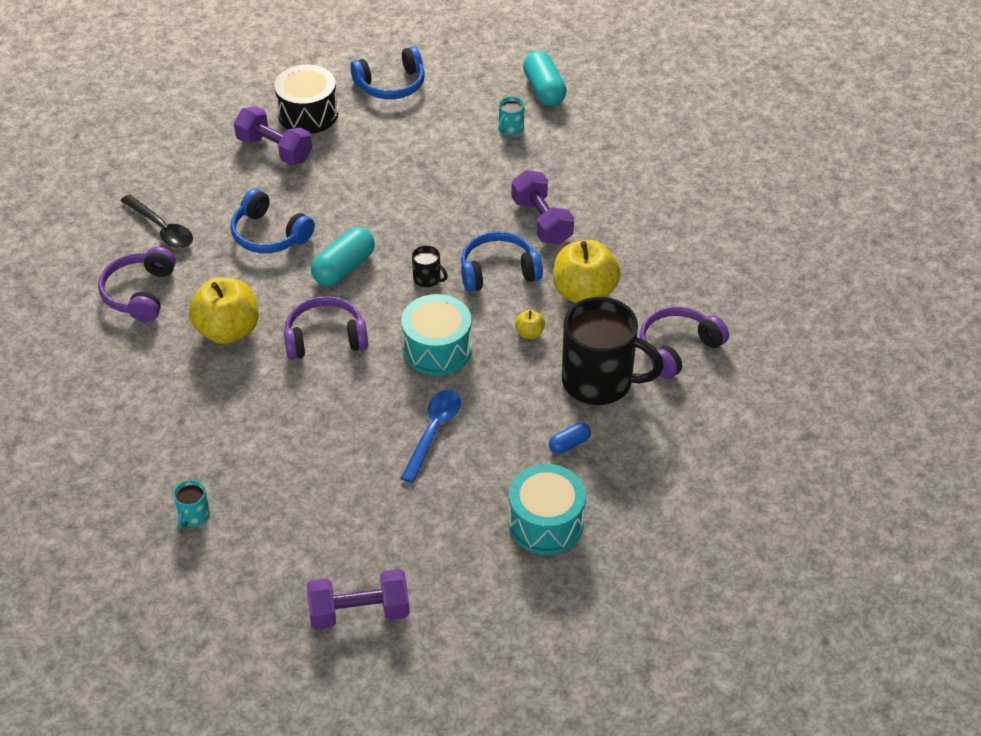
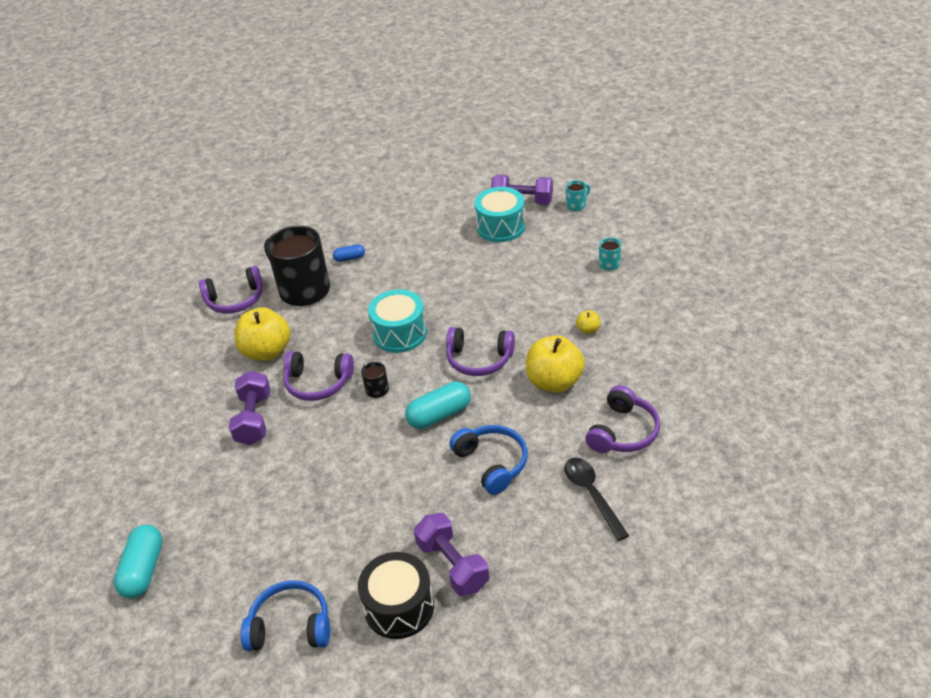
camera: 155 degrees left, 5 degrees down
(433, 432) = (432, 281): blue spoon -> none
(498, 271) = (318, 383): blue headphones -> purple headphones
(510, 128) = (210, 527): turquoise mug -> turquoise mug (576, 205)
(529, 333) = (327, 331): yellow apple -> yellow apple (588, 329)
(546, 523) = (392, 222): turquoise drum -> turquoise drum (500, 227)

